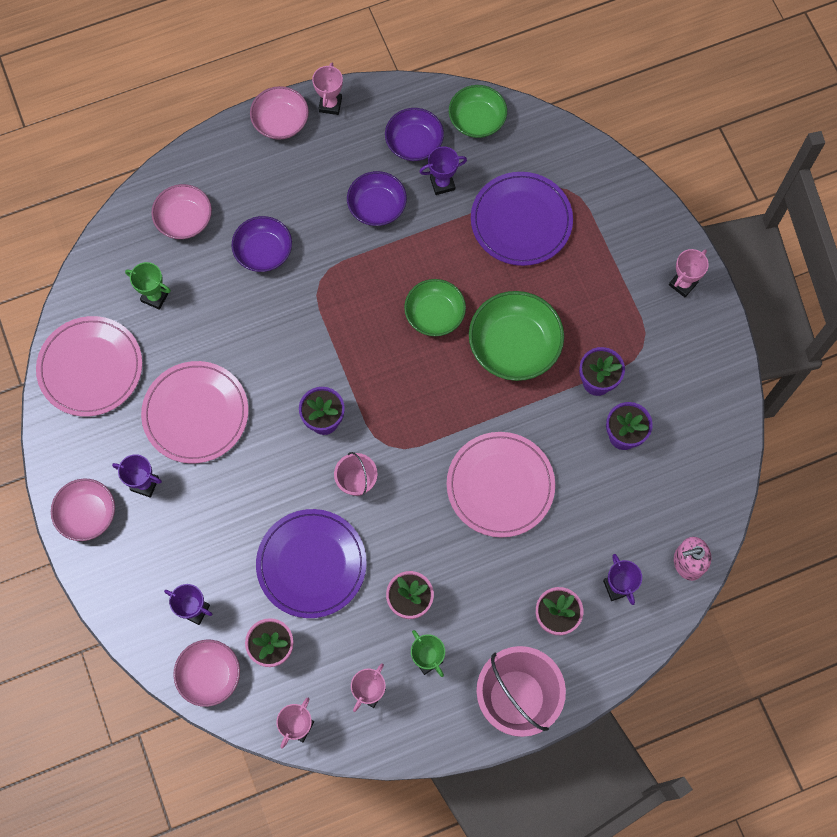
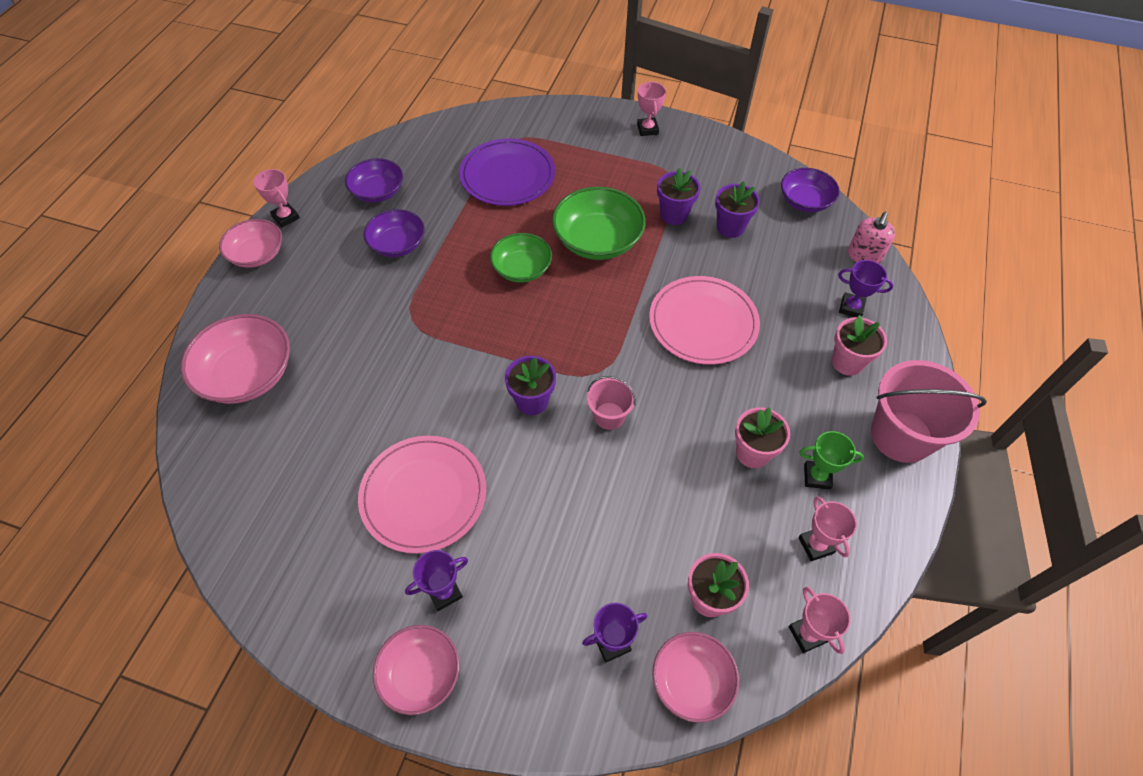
camera: 50 degrees left, 15 degrees down
(90, 368) = (284, 553): pink plate -> none
(155, 297) = (284, 447): green trophy -> none
(184, 219) = (248, 374): pink bowl -> pink bowl, size x1.53
(263, 251) = (343, 339): purple bowl -> purple bowl (805, 201)
(311, 564) = (653, 505): purple plate -> none
(442, 183) = (427, 197): purple trophy -> none
(477, 120) = (406, 149): green bowl -> none

